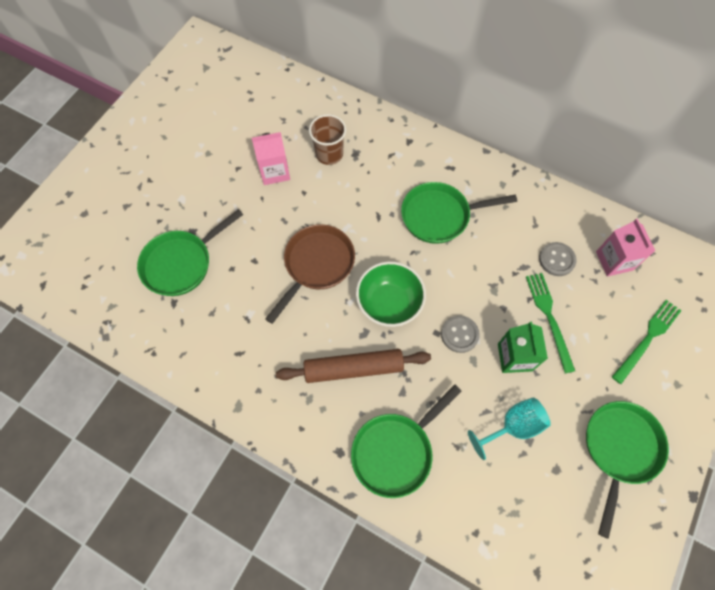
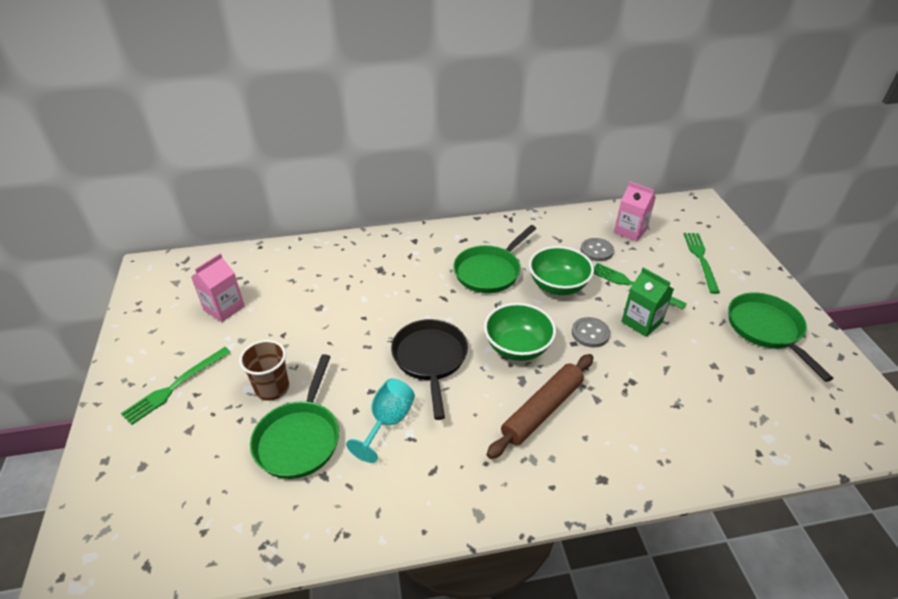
camera: 40 degrees left, 25 degrees down
(142, 164) = (175, 386): none -> green fork
(274, 171) = (321, 318): pink carton -> pink carton (224, 308)
(316, 265) = (430, 359): brown pan -> black pan
(329, 154) = (358, 281): brown cup -> brown cup (272, 388)
(395, 451) = (640, 443): green pan -> none
(482, 271) = (558, 286): none -> green bowl
(512, 426) = (693, 364): turquoise goblet -> turquoise goblet (388, 422)

